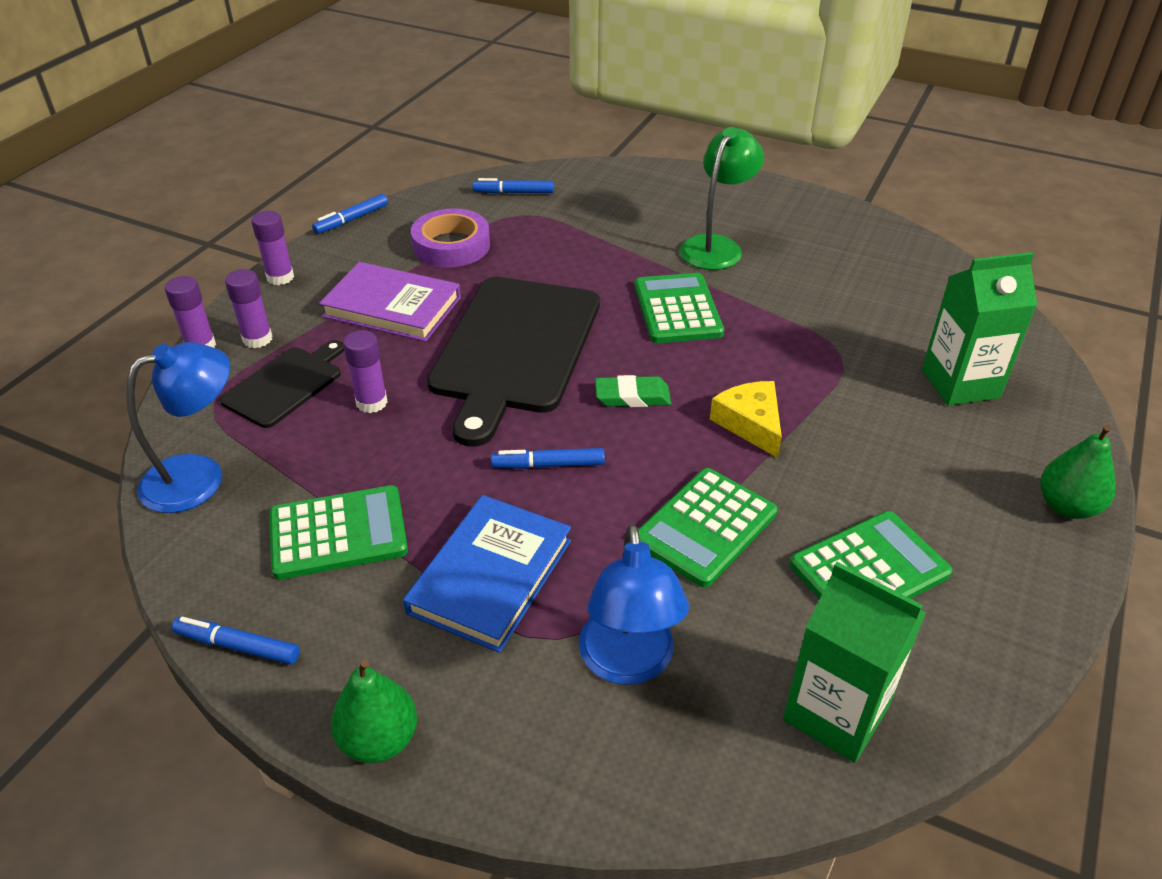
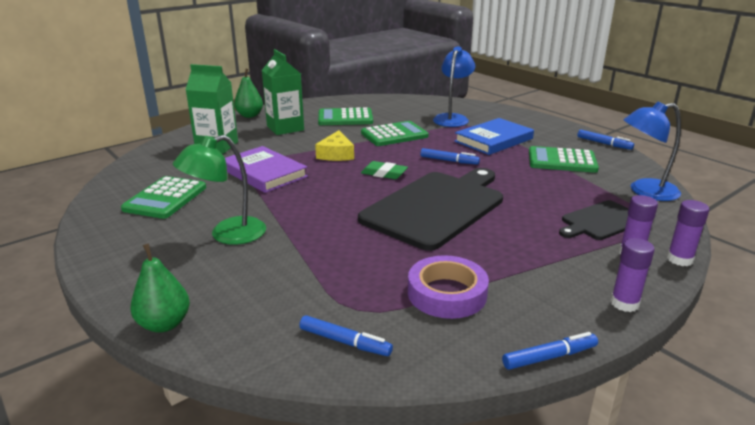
camera: 155 degrees left, 15 degrees down
(371, 402) = (540, 201): purple glue stick -> none
(379, 740) = (546, 121): green pear -> green pear (164, 324)
(392, 307) = (517, 252): purple book -> purple book (263, 173)
(677, 309) = (310, 203): green calculator -> green calculator (165, 198)
(836, 713) = (394, 103): green carton -> green carton (285, 128)

